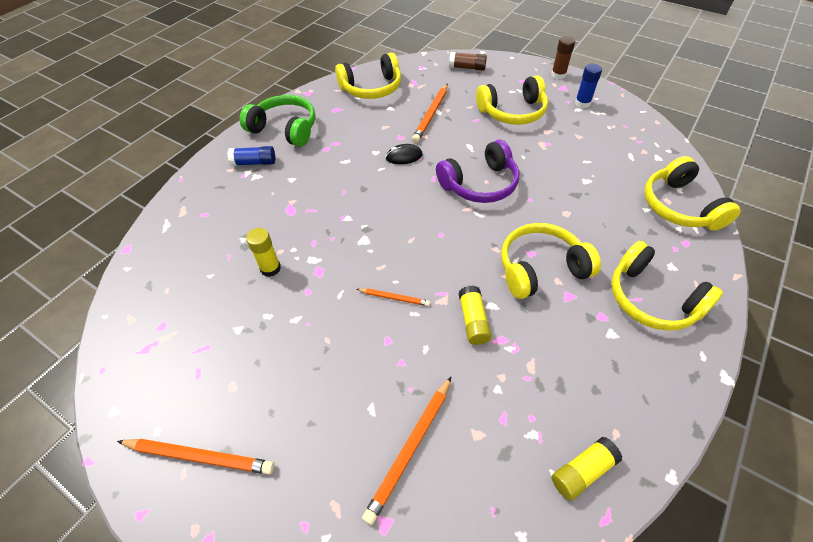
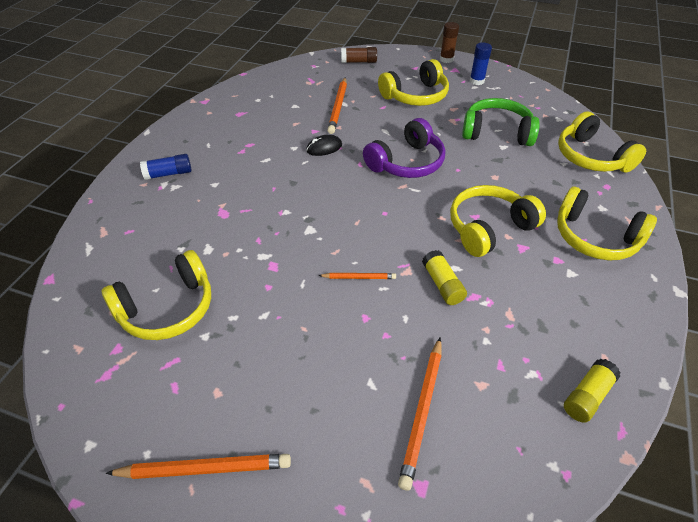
camera: 15 degrees left, 5 degrees down
(270, 268) = (221, 271): yellow glue stick -> none
(285, 129) = (191, 138): green headphones -> green headphones (497, 132)
(372, 88) = (270, 90): yellow headphones -> yellow headphones (167, 308)

